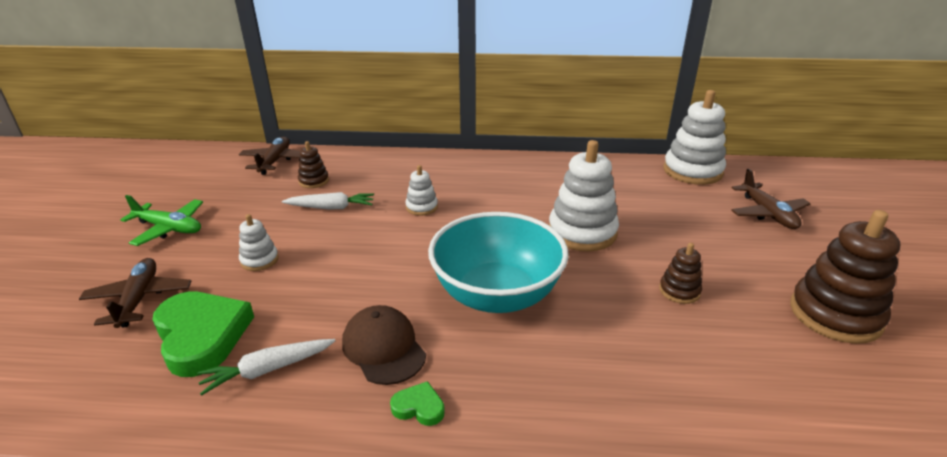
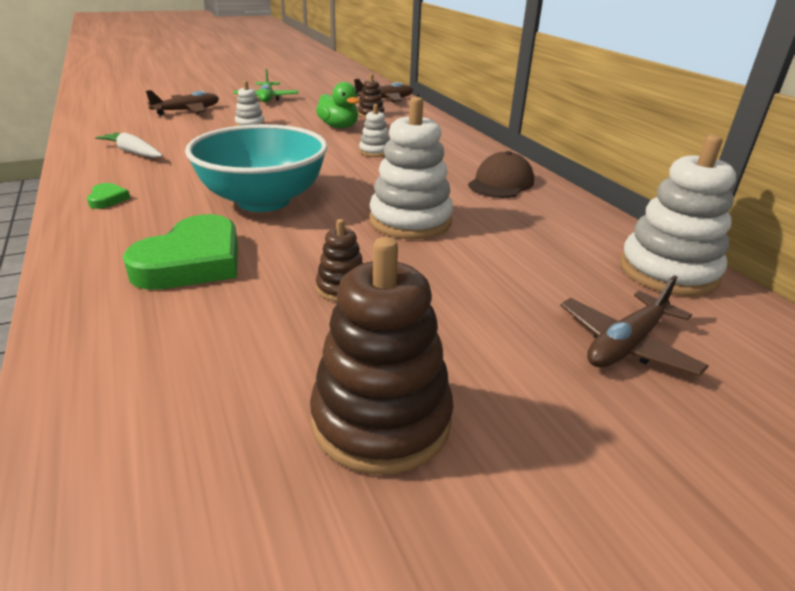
camera: 60 degrees right, 0 degrees up
(202, 336) = (159, 131): green heart -> green heart (192, 262)
(331, 207) = (339, 127): white carrot -> green duck
(383, 348) = (170, 176): brown cap -> brown cap (501, 183)

